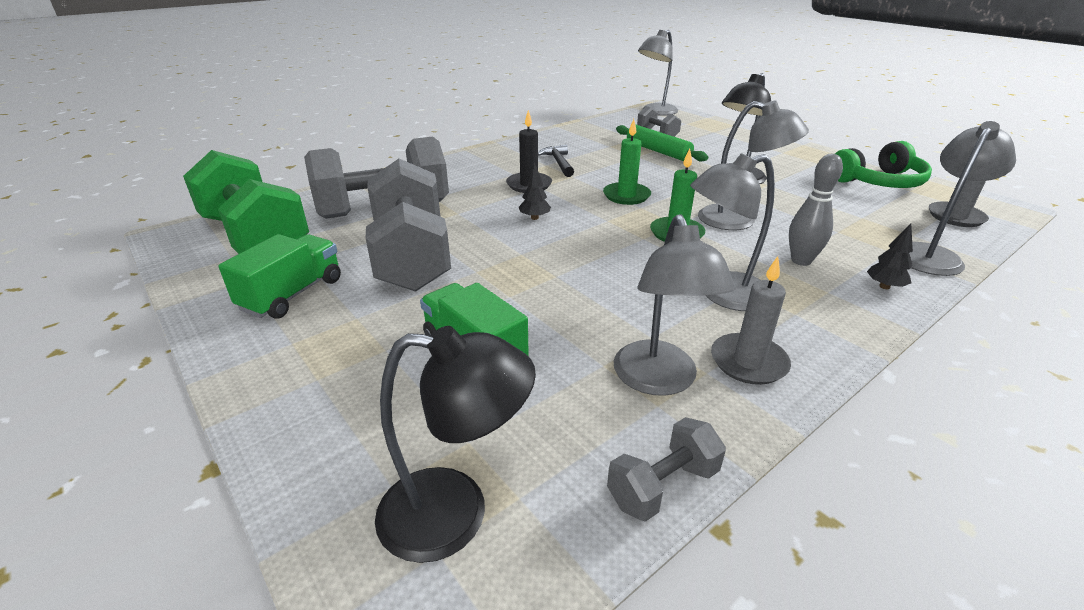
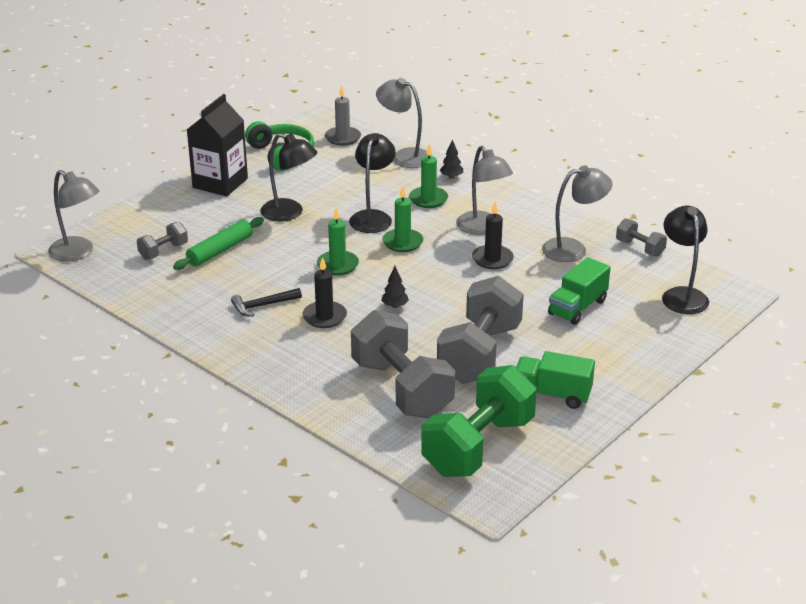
camera: 100 degrees left, 0 degrees up
(412, 256) = (479, 354): grey dumbbell -> grey dumbbell turned 45 degrees counterclockwise
(630, 292) = (492, 259): none -> black candle
(738, 220) = (372, 217): grey lamp -> black lamp
(748, 362) = (545, 224): grey candle -> none
(792, 154) = (220, 183): none -> black carton
(801, 261) = (428, 199): grey bowling pin -> green candle

